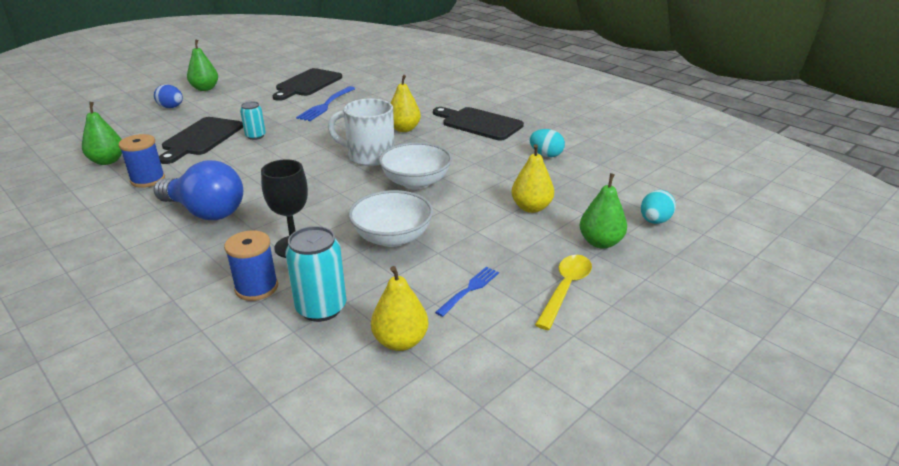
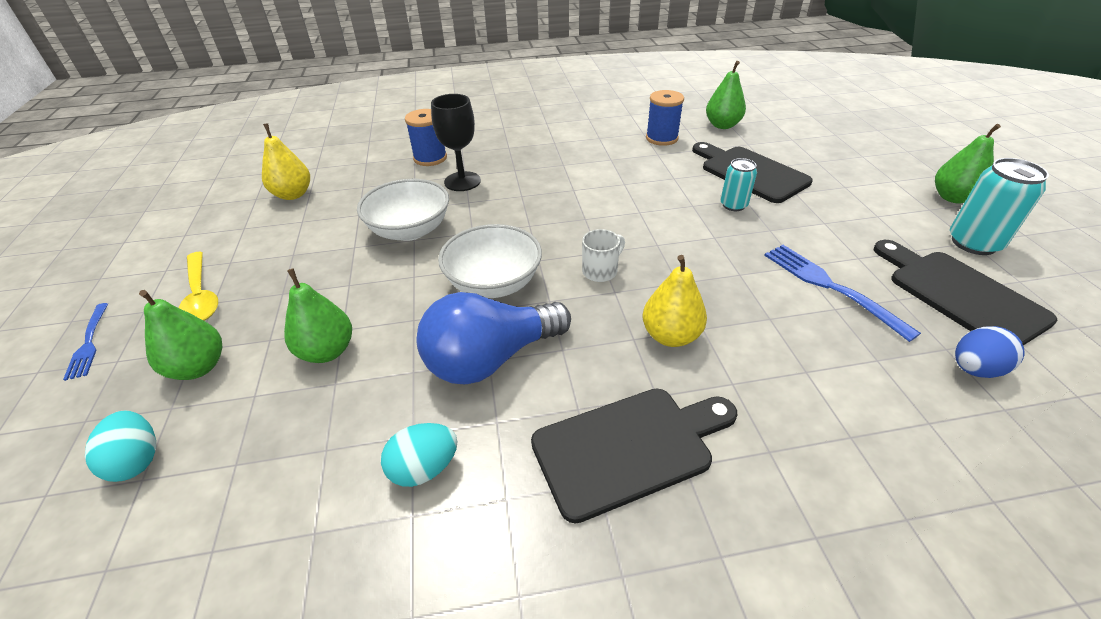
camera: 125 degrees right, 10 degrees up
(171, 107) = (873, 167): blue egg -> blue egg (974, 369)
(205, 212) = (569, 155): blue light bulb -> blue light bulb (491, 358)
(321, 308) = (371, 175): turquoise can -> turquoise can (973, 243)
(369, 156) = (601, 271): white mug -> white mug, size x0.52
(469, 289) = (287, 242): blue fork -> blue fork (89, 343)
(531, 208) = (327, 351): yellow pear -> green pear

